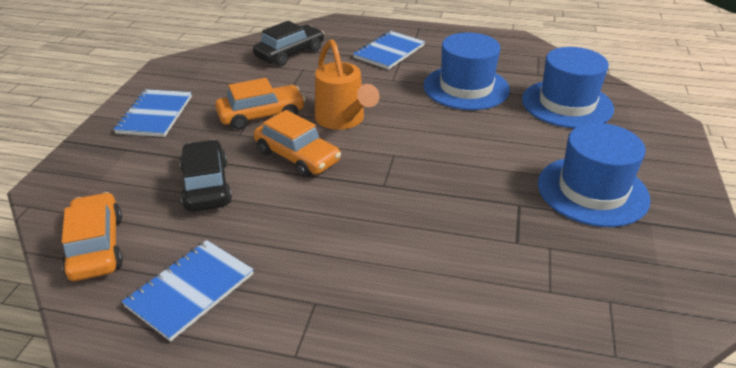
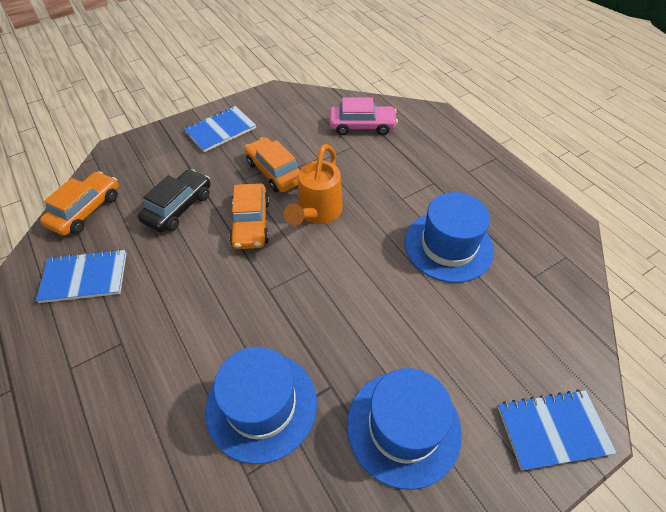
camera: 45 degrees right, 15 degrees up
(261, 115) = (275, 172): orange car -> orange car turned 150 degrees counterclockwise
(290, 53) = (362, 126): black car -> pink car
(389, 52) = (436, 169): blue notebook -> blue notebook (553, 430)
(567, 104) = (514, 327): blue hat -> blue hat (261, 405)

